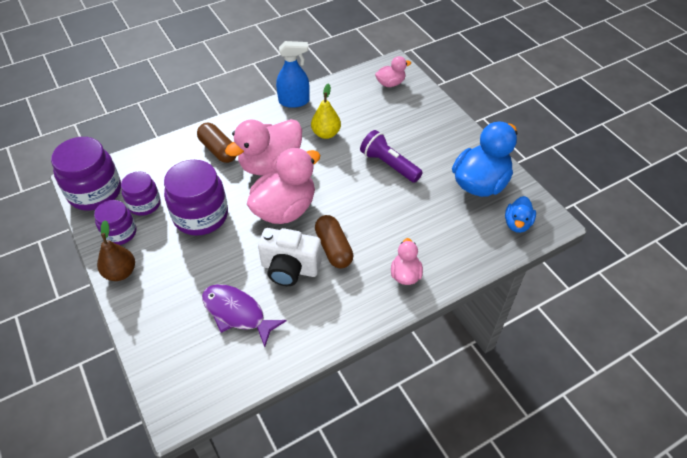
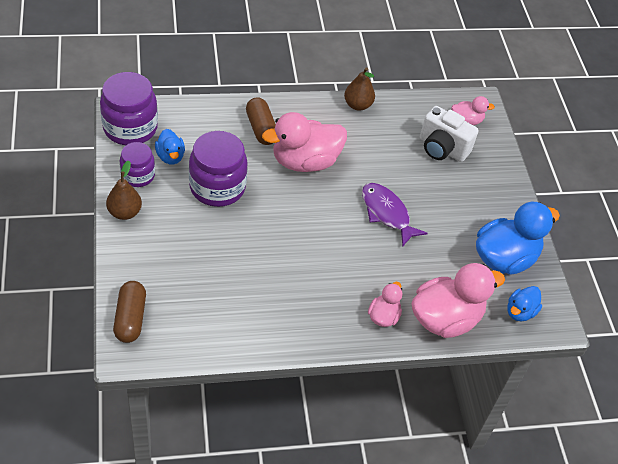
camera: 15 degrees right, 0 degrees up
(144, 204) = (170, 156): purple jar -> blue duck
(237, 313) = (212, 289): purple fish -> purple fish (386, 213)
(285, 209) = (298, 211): pink duck -> pink duck (445, 319)
(290, 269) = (277, 268): white camera -> white camera (442, 149)
(294, 101) = (357, 105): blue spray bottle -> brown pear
(326, 133) = (374, 150): yellow pear -> none
(333, 248) = (327, 265): brown capsule -> brown capsule (130, 318)
(389, 165) = (421, 205): purple flashlight -> none

